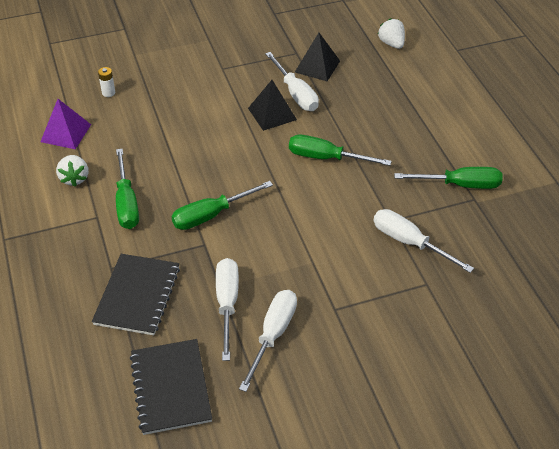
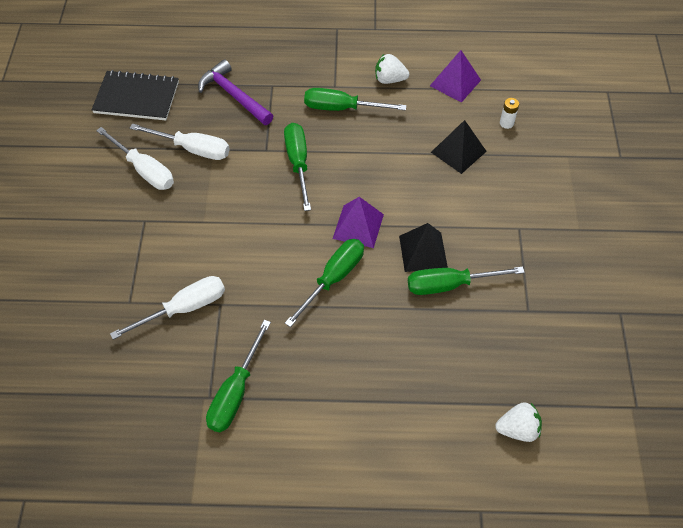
camera: 110 degrees right, 10 degrees up
(137, 295) = (234, 95): black notebook -> purple hammer
(265, 156) = (358, 226): none -> purple pyramid
(295, 93) = (450, 285): white screwdriver -> green screwdriver
(317, 66) = (494, 324): black pyramid -> black pyramid (458, 151)

